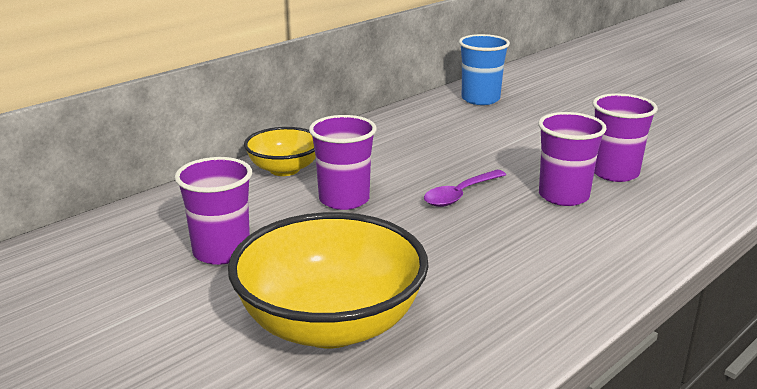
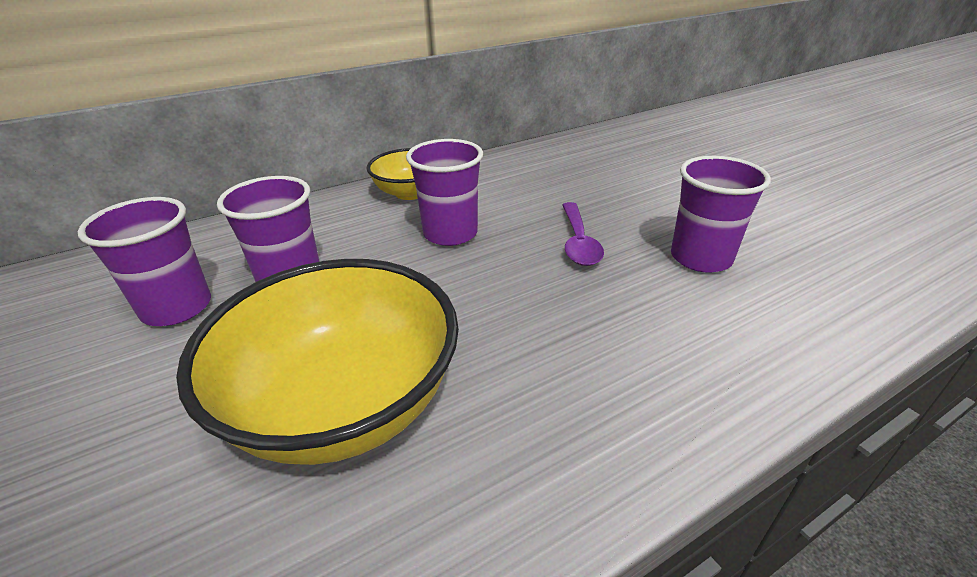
camera: 15 degrees right, 10 degrees up
(460, 195) = (578, 242): purple spoon -> purple spoon turned 60 degrees counterclockwise
(480, 99) = (642, 136): blue cup -> none
(614, 173) = (772, 234): purple cup -> purple cup (177, 308)

